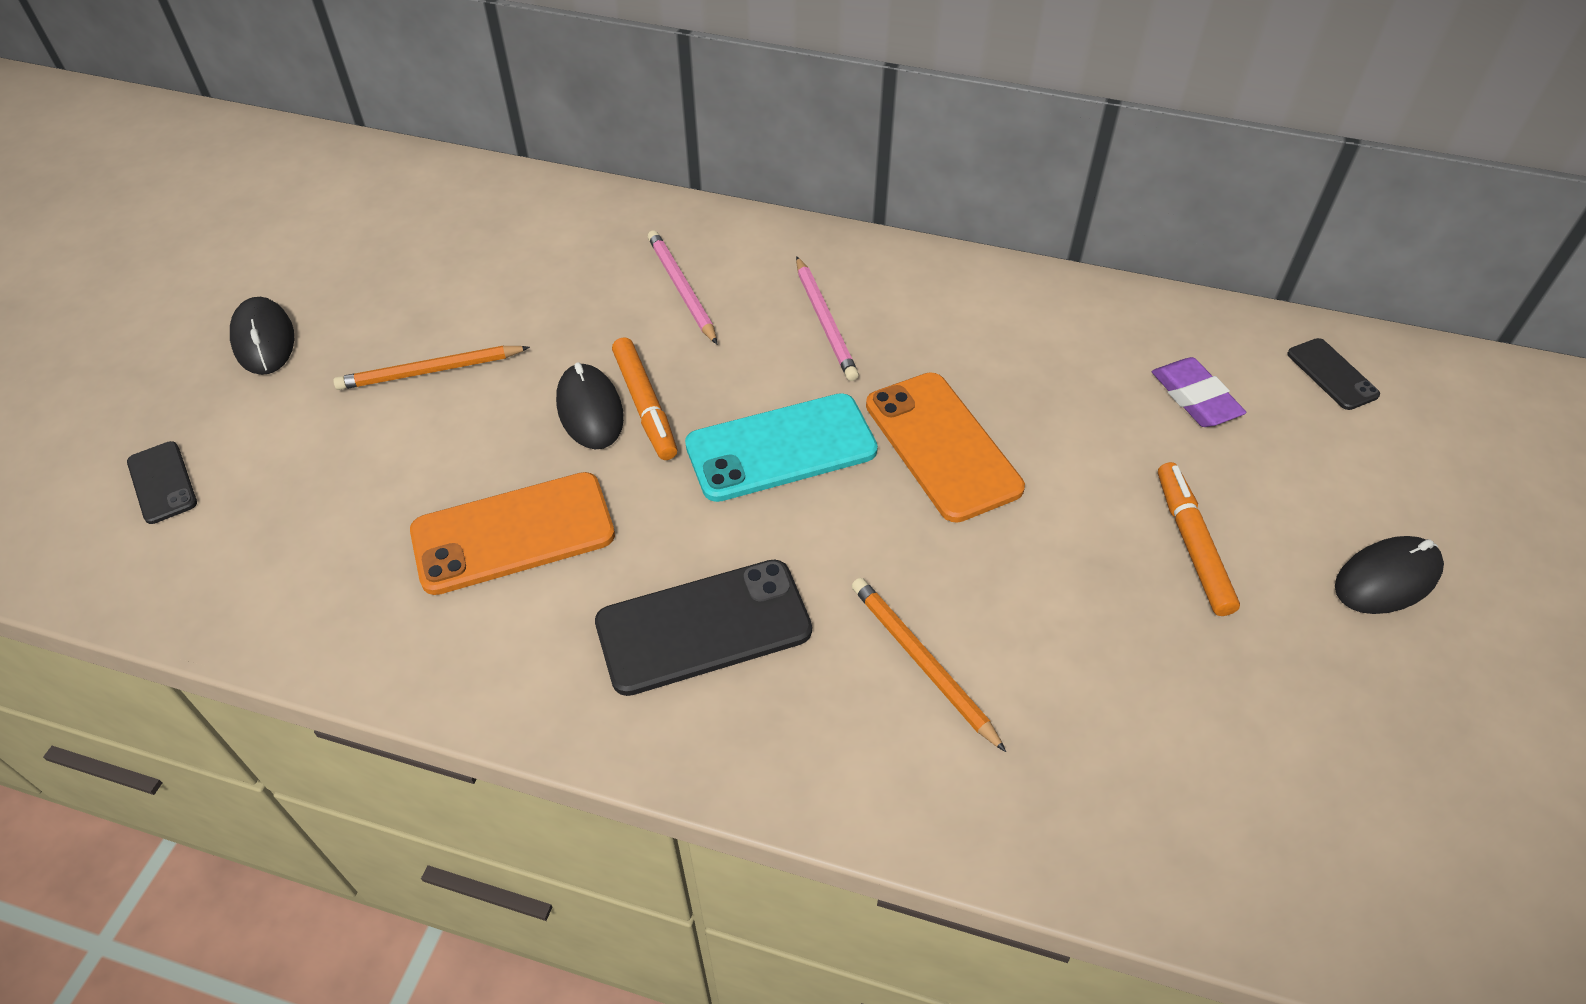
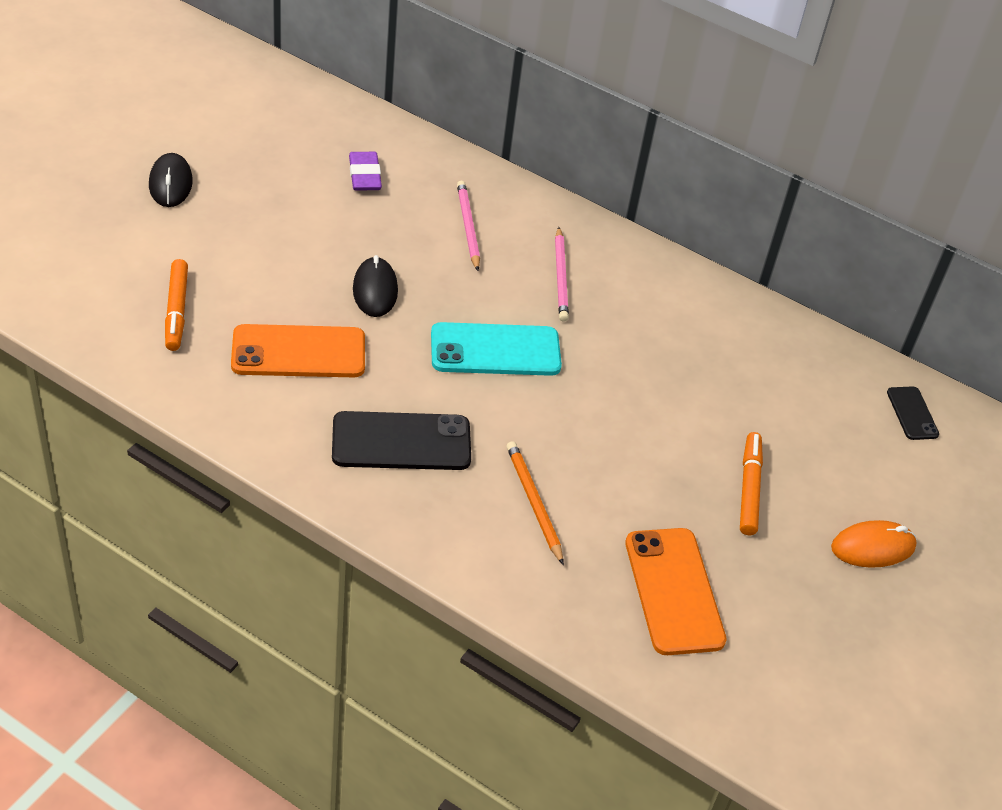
camera: 10 degrees right, 5 degrees down
(162, 482) = (84, 257): black phone -> none
(430, 371) = (276, 235): orange pencil -> none
(645, 405) = (413, 297): orange marker -> orange marker (176, 311)
(942, 446) = (606, 380): orange phone -> orange phone (673, 591)
(1195, 397) = (802, 400): purple eraser -> purple eraser (365, 175)
(1386, 579) = (873, 547): black mouse -> orange mouse

